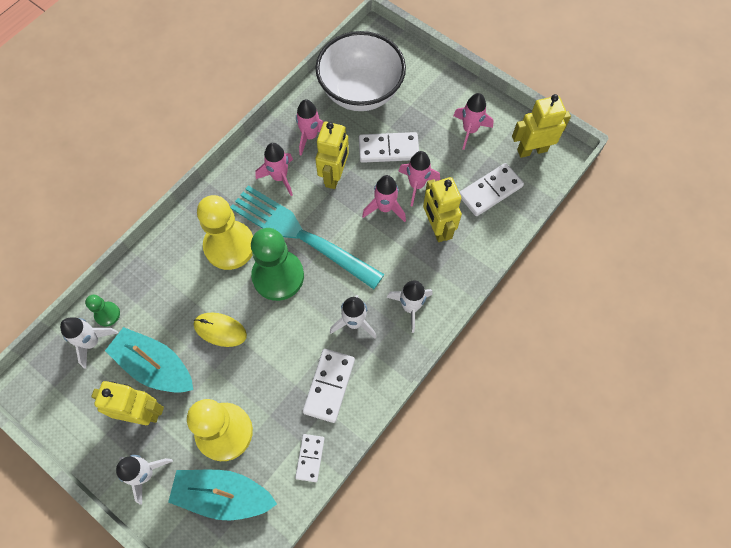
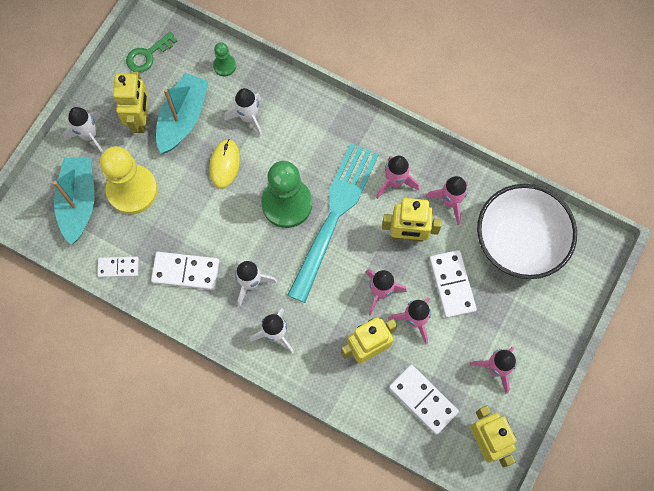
camera: 80 degrees right, 5 degrees up
(66, 395) = (147, 55): none -> green key
(92, 342) = (197, 61): white rocket -> white rocket (248, 118)
(229, 246) = (310, 152): yellow pawn -> none

